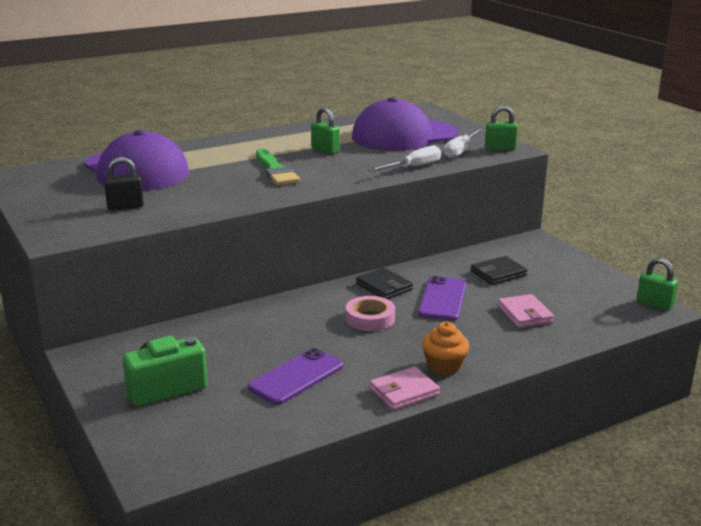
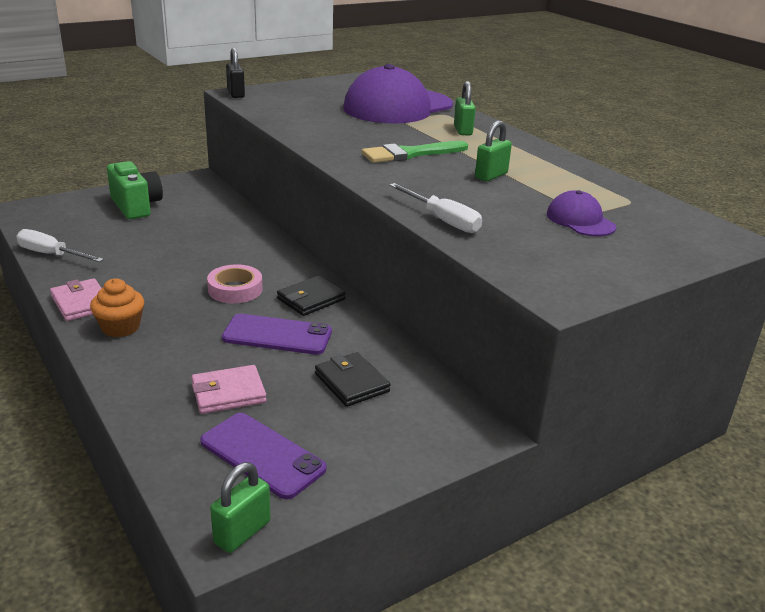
camera: 85 degrees right, 5 degrees up
(125, 206) = (304, 107): black padlock -> black padlock (236, 94)
(296, 377) = (131, 254): purple phone -> purple phone (262, 455)
(404, 136) = (580, 220): purple cap -> purple cap, size x0.47
(460, 151) = (527, 254): white screwdriver -> white screwdriver (51, 254)
(500, 149) = (556, 286): green padlock -> green padlock (462, 130)

